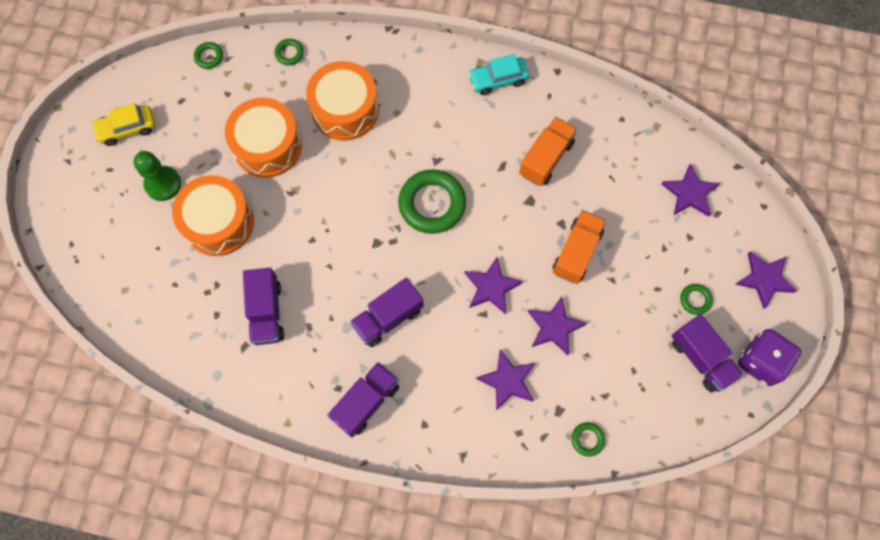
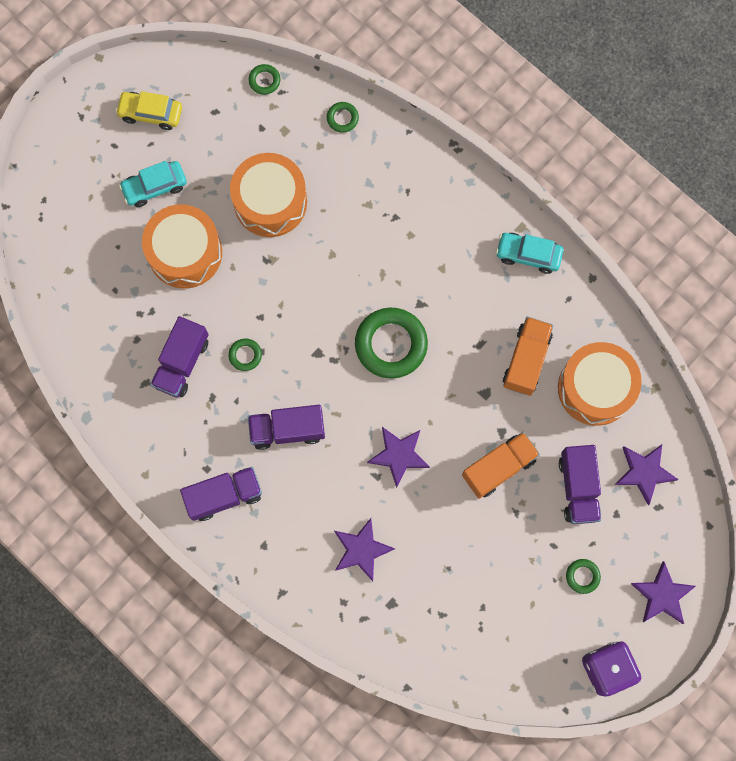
camera: 30 degrees right, 5 degrees up
(163, 184) = (154, 187): green pawn -> turquoise car
(345, 110) = (363, 205): orange drum -> orange drum (595, 388)
(546, 158) = (526, 360): orange truck -> orange truck turned 45 degrees counterclockwise
(554, 327) = (434, 525): purple star -> none
(587, 439) = (401, 644): green ring -> green ring (245, 355)
(701, 358) = (552, 632): purple truck -> purple truck (578, 488)

